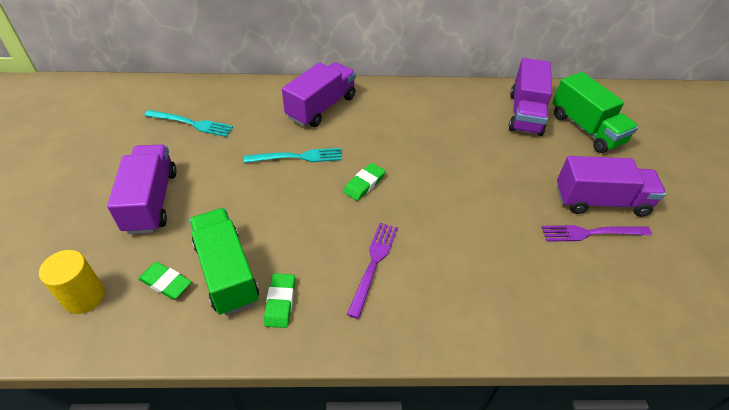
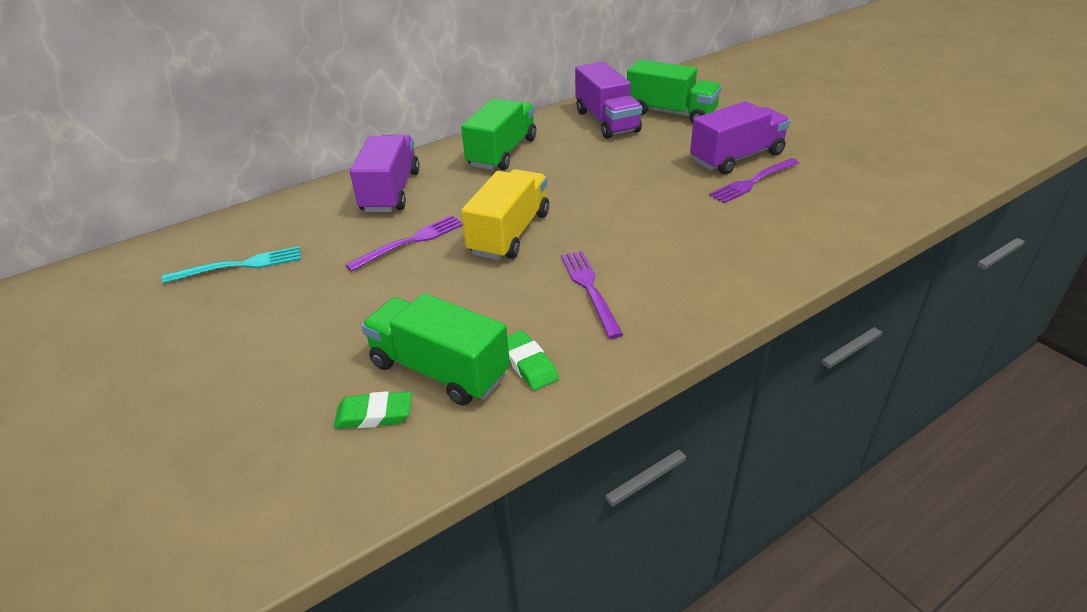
camera: 30 degrees left, 10 degrees down
(84, 297) = (278, 480): yellow cylinder -> none
(151, 201) = (267, 354): purple truck -> none
(298, 157) = (411, 242): turquoise fork -> purple fork
(364, 184) = (510, 233): green eraser -> yellow truck
(422, 108) = (502, 152): none -> green truck

